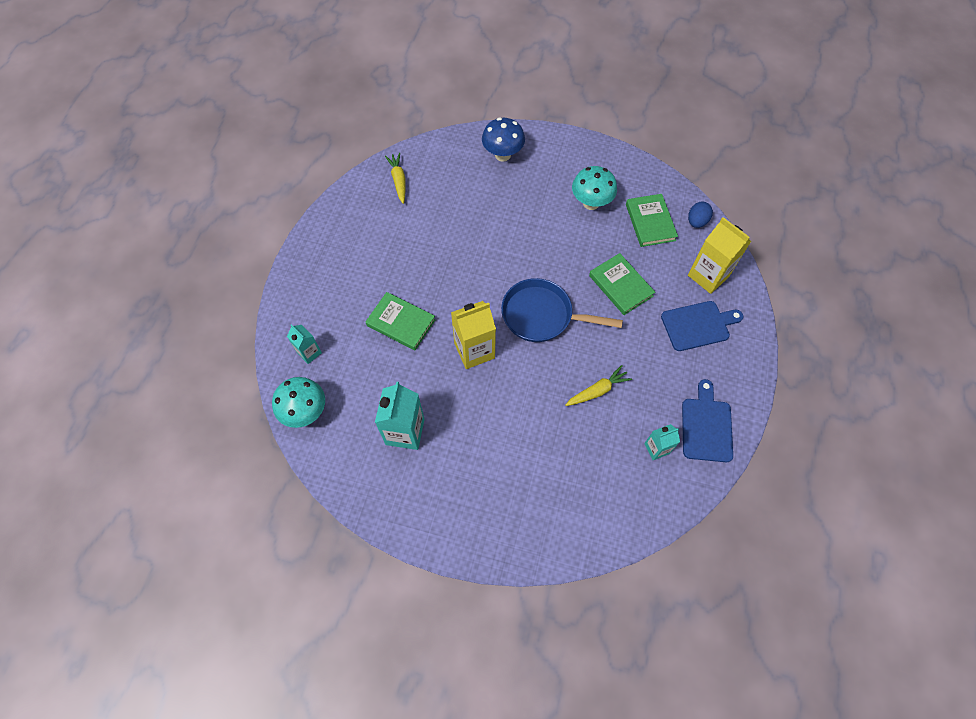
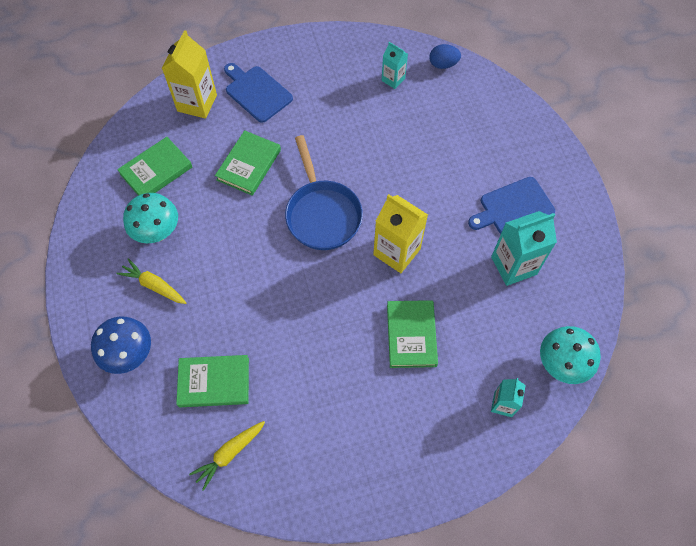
camera: 120 degrees left, 0 degrees up
(451, 191) = (214, 382): none -> green book
(597, 390) = (370, 138): yellow carrot -> yellow carrot (154, 285)
(696, 221) = (135, 133): blue egg -> blue egg (443, 64)
(706, 426) = (350, 55): blue cutting board -> blue cutting board (513, 207)

